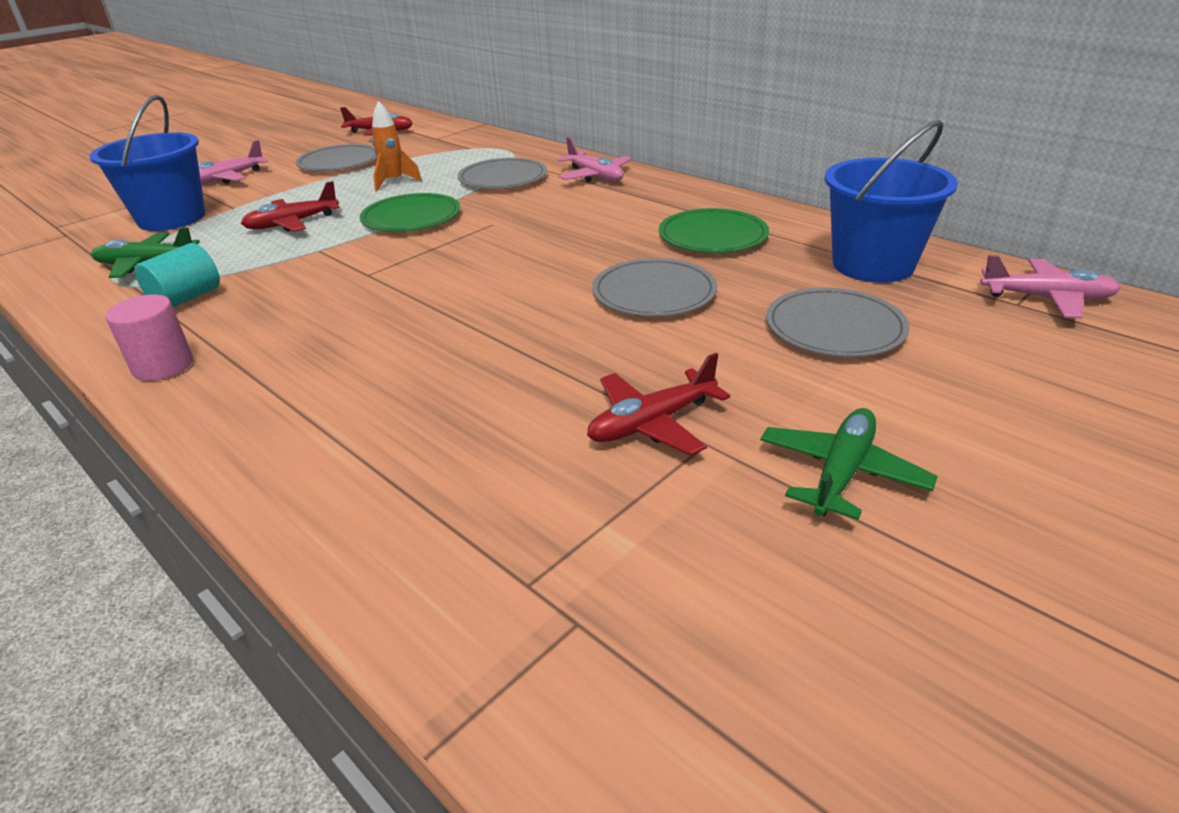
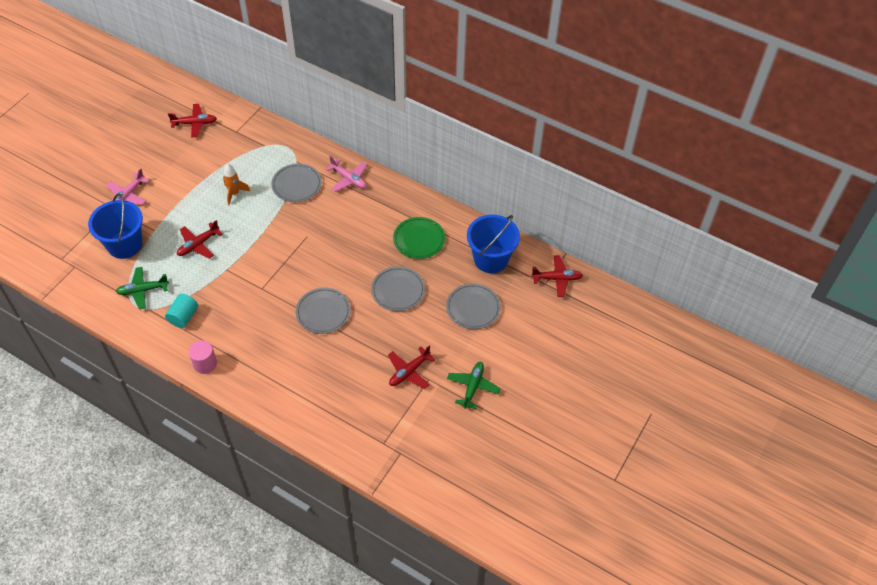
camera: 15 degrees left, 20 degrees up
(339, 162) = (188, 169): grey plate -> grey plate (323, 312)
(411, 217) = (261, 233): green plate -> none
(1046, 298) = (557, 279): pink plane -> red plane

